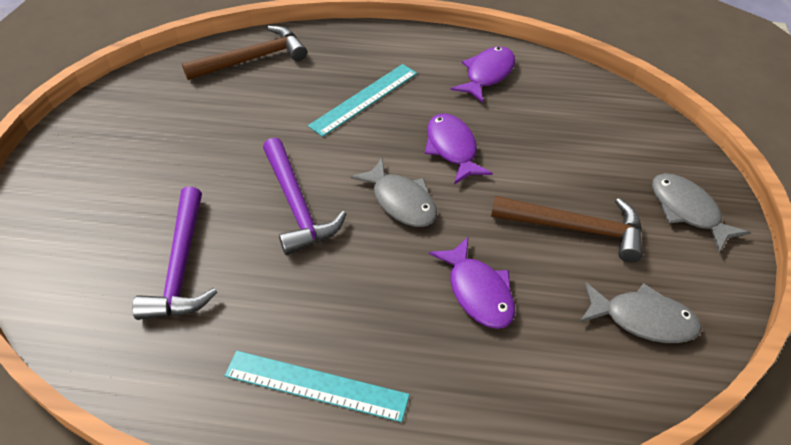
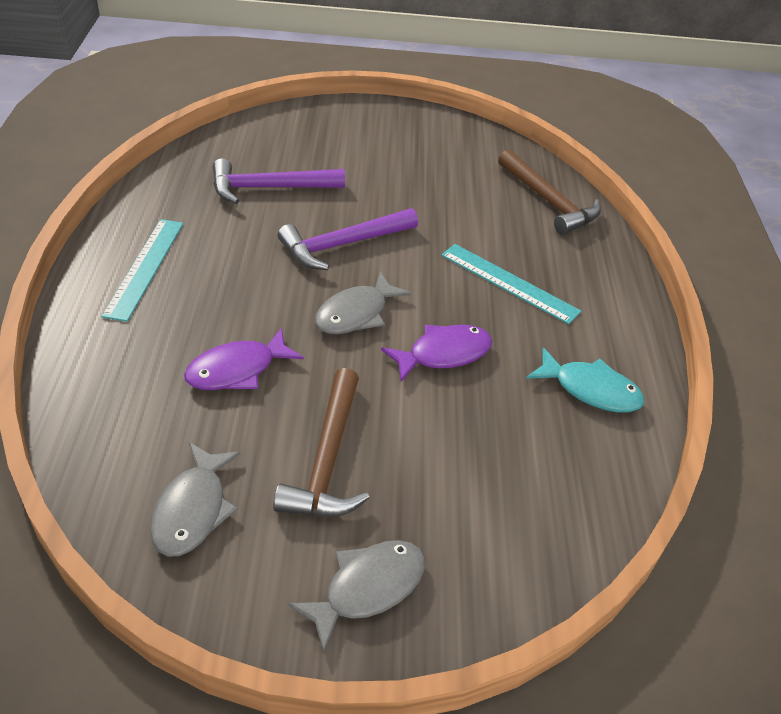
camera: 80 degrees right, 5 degrees down
(487, 74) = (590, 389): purple fish -> turquoise fish

